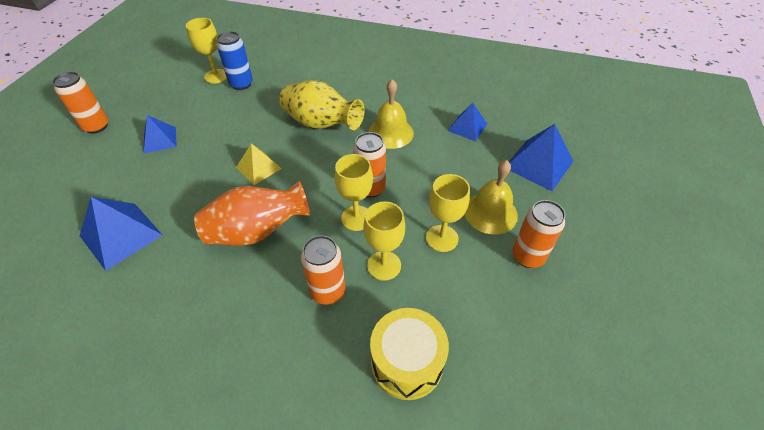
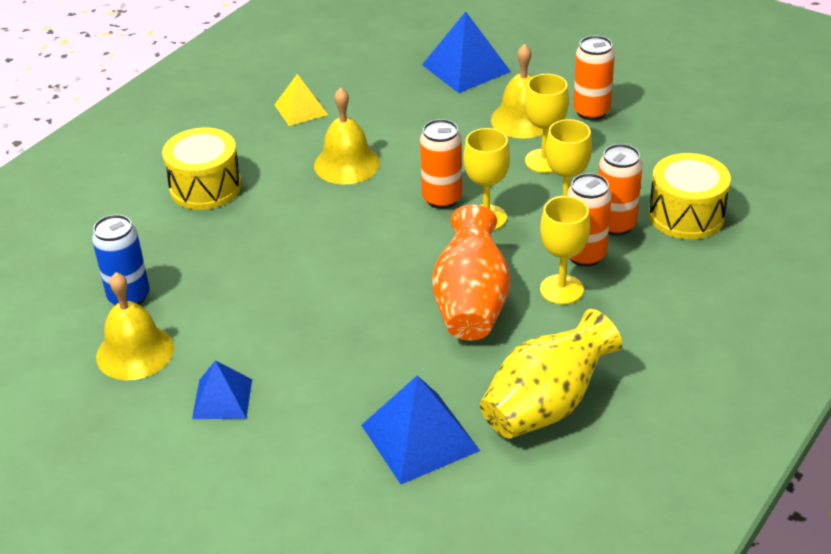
camera: 70 degrees left, 10 degrees down
(96, 126) = (133, 484): orange can -> orange can (615, 225)
(197, 98) = (135, 352): none -> yellow bell
(216, 76) = (82, 326): yellow goblet -> yellow goblet (561, 289)
(258, 168) = (350, 293): yellow pyramid -> yellow pyramid (301, 109)
(321, 124) = (290, 223): yellow vase -> yellow vase (546, 405)
(344, 83) = (205, 187): none -> yellow drum
(467, 127) = (373, 101): blue pyramid -> none

